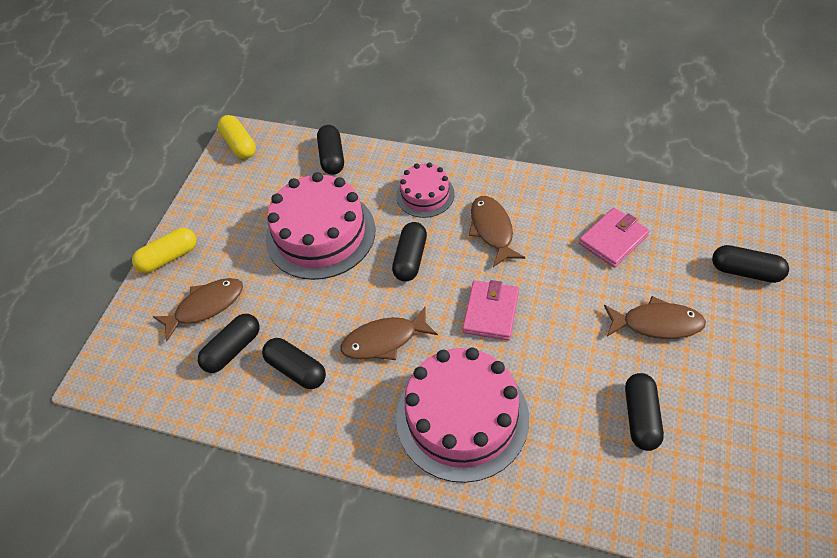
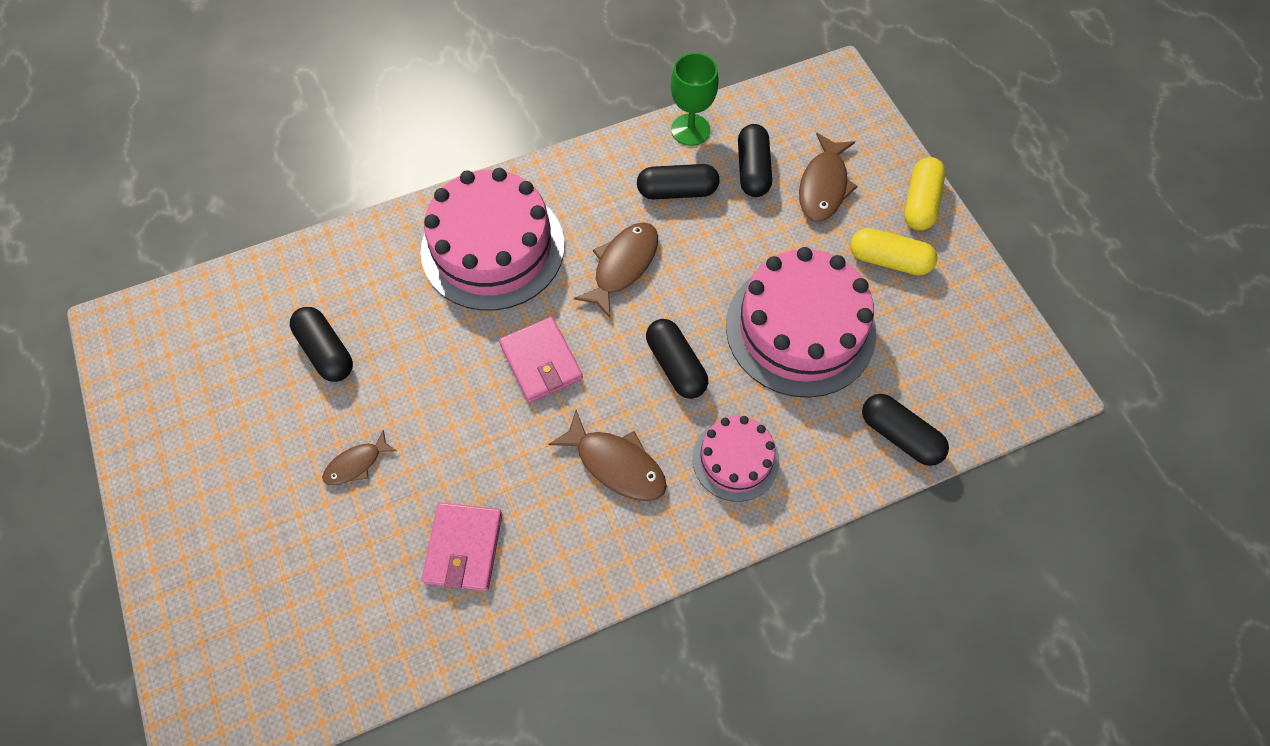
camera: 135 degrees right, 10 degrees up
(236, 413) = (690, 130): none -> green goblet
(239, 145) = (1029, 375): yellow capsule -> yellow capsule (889, 260)
(657, 323) = (356, 464): brown fish -> brown fish, size x0.60
(745, 271) = (280, 607): black capsule -> none

